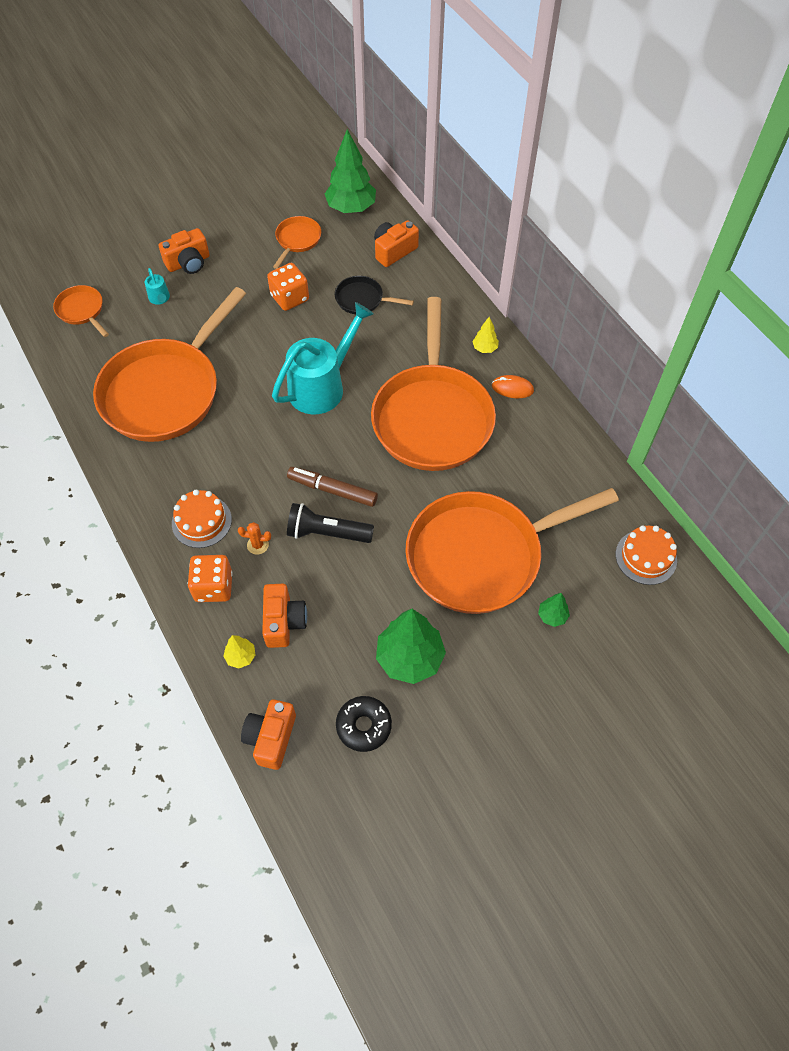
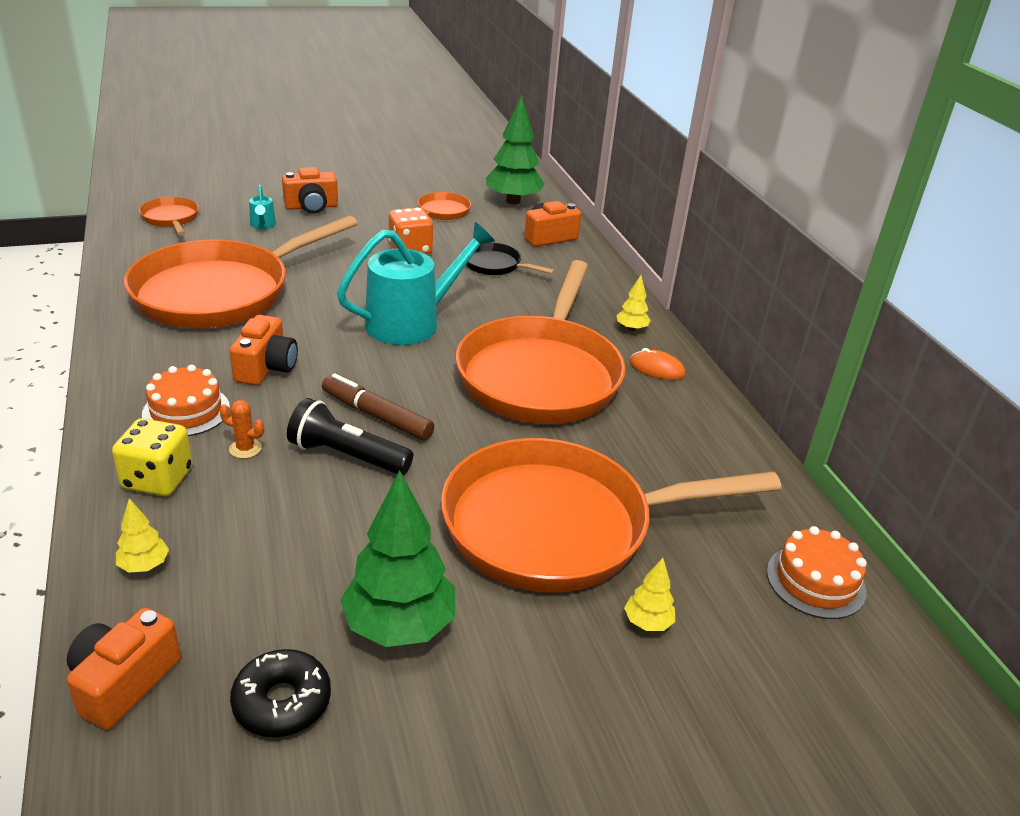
camera: 10 degrees right, 25 degrees down
(213, 587) = (157, 479): orange dice -> yellow dice
(284, 622) = (232, 539): orange camera -> orange camera (266, 367)
(552, 616) = (647, 623): green tree -> yellow tree

